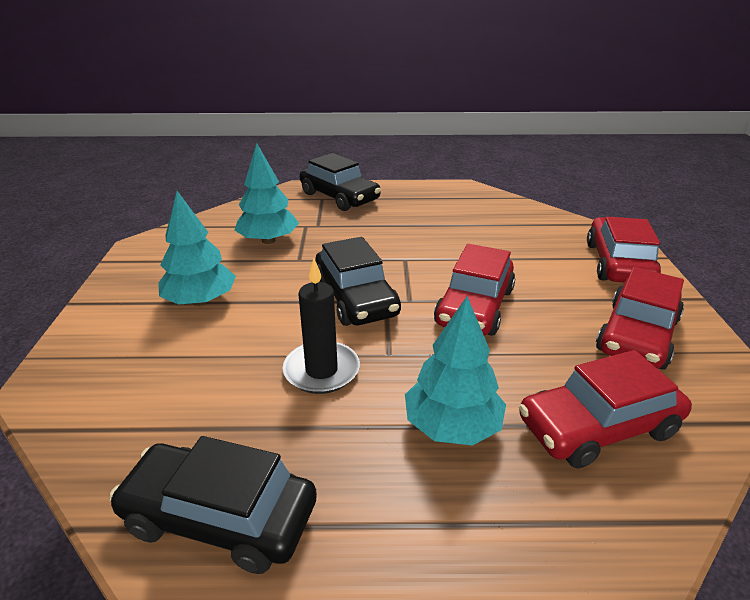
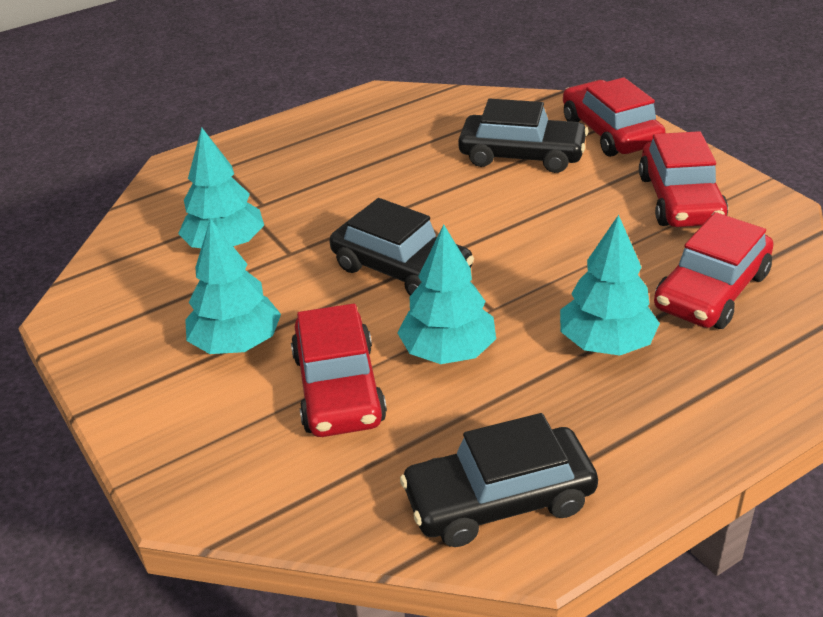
camera: 30 degrees left, 5 degrees up
(321, 370) = (448, 351): black candle -> turquoise tree
(339, 197) = (245, 158): black car -> black car (522, 155)
(475, 307) = (524, 230): red car -> red car (339, 388)

